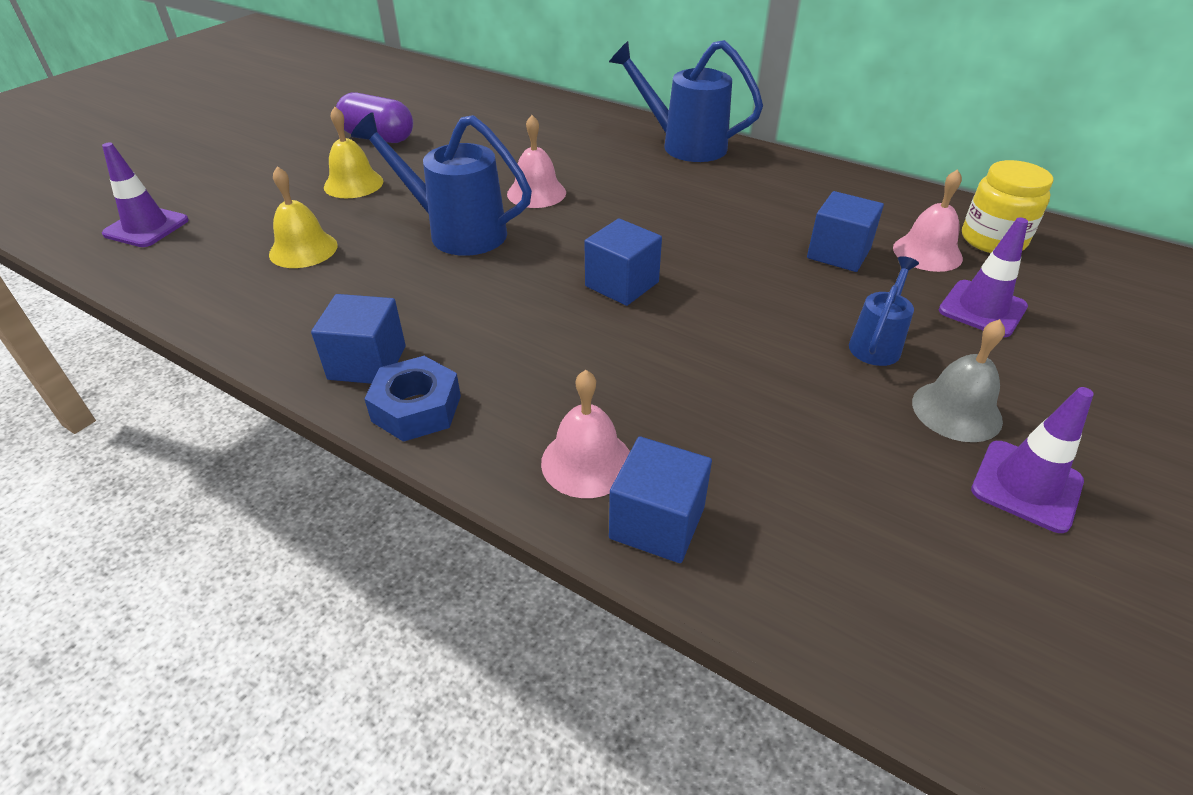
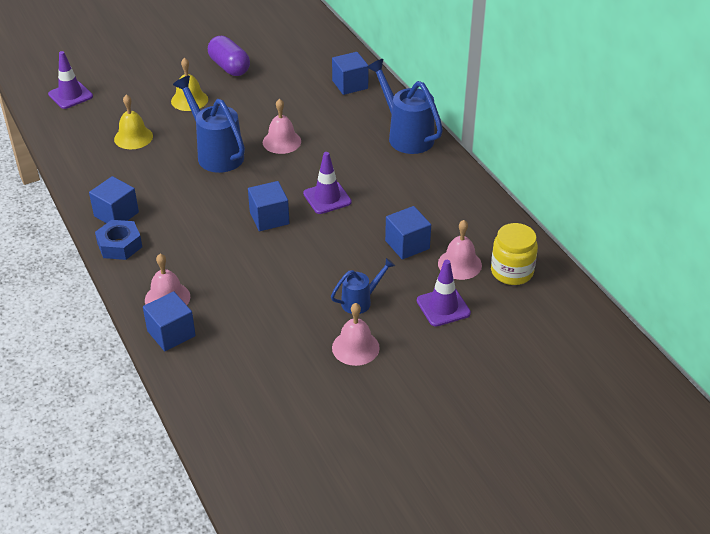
camera: 30 degrees right, 0 degrees up
(556, 117) = (350, 84): none -> blue cube
(956, 411) = (355, 347): grey bell -> pink bell
(1026, 486) = (342, 389): purple traffic cone -> purple traffic cone (327, 198)

